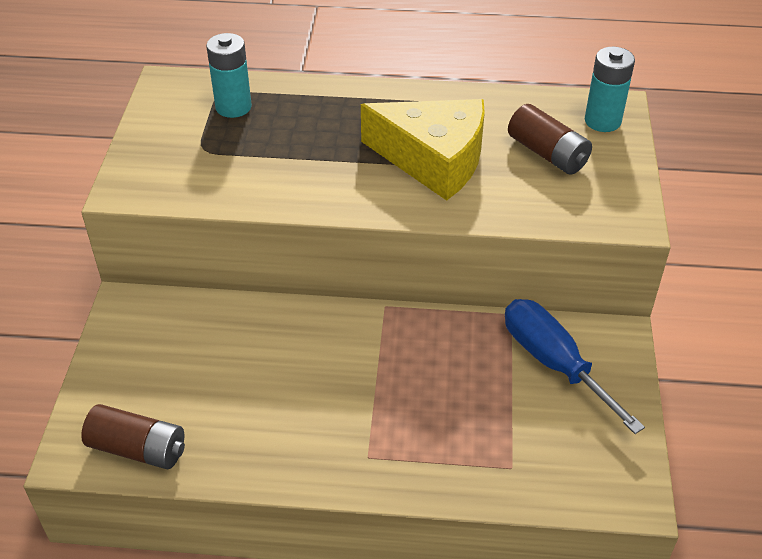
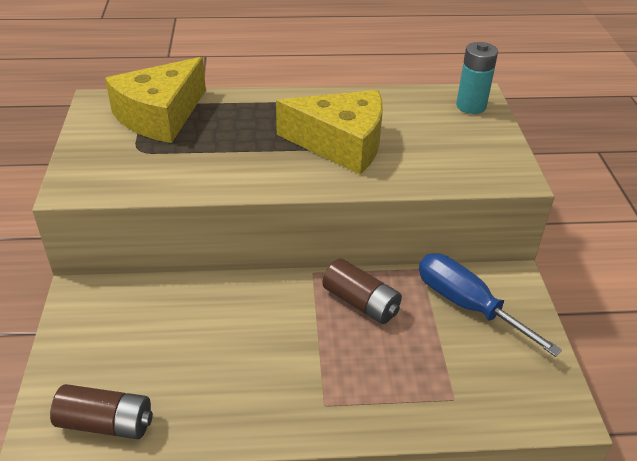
camera: 10 degrees left, 5 degrees down
(233, 107) = (160, 116): turquoise battery -> yellow cheese
(547, 154) = (434, 133): brown battery -> brown battery (361, 303)

